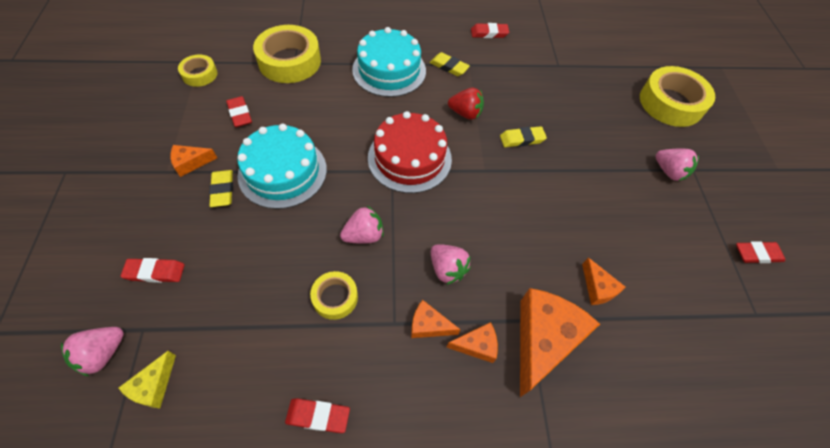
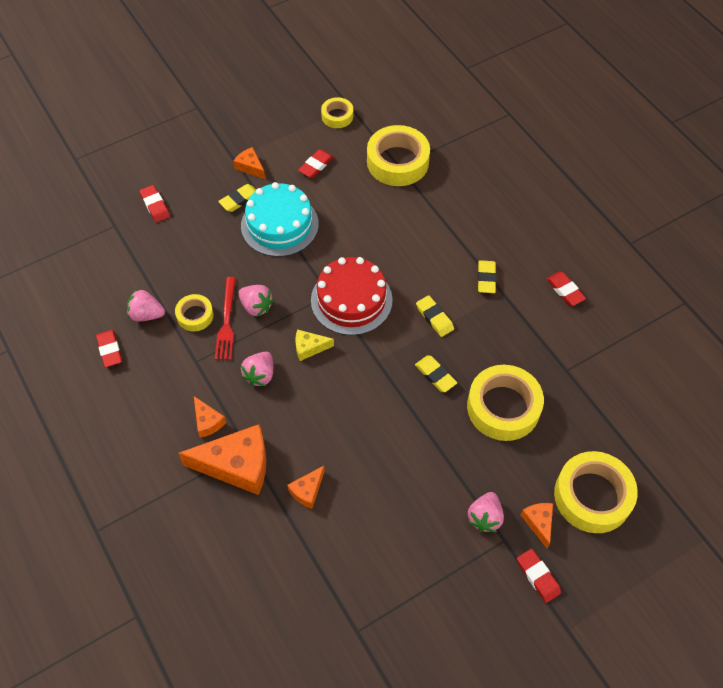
camera: 65 degrees right, 0 degrees up
(103, 353) = (90, 217): pink strawberry -> pink strawberry (146, 314)
(154, 386) = (85, 255): yellow cheese -> yellow cheese (309, 348)
(363, 270) = (226, 321): none -> red fork
(389, 70) = (444, 235): turquoise cake -> none
(428, 325) = (206, 384): orange cheese -> orange cheese (538, 523)
(465, 113) = (434, 318): red strawberry -> yellow eraser
(573, 113) = (503, 407): none -> yellow tape
(757, 254) = (429, 622): red eraser -> red eraser (538, 576)

